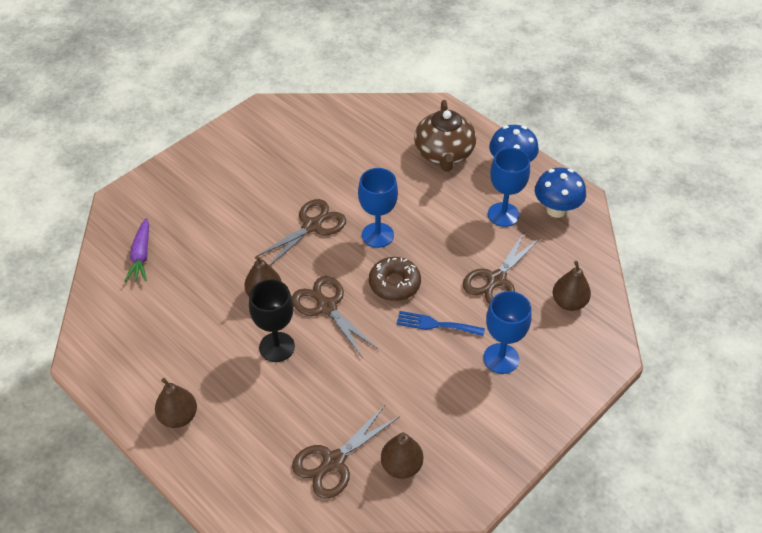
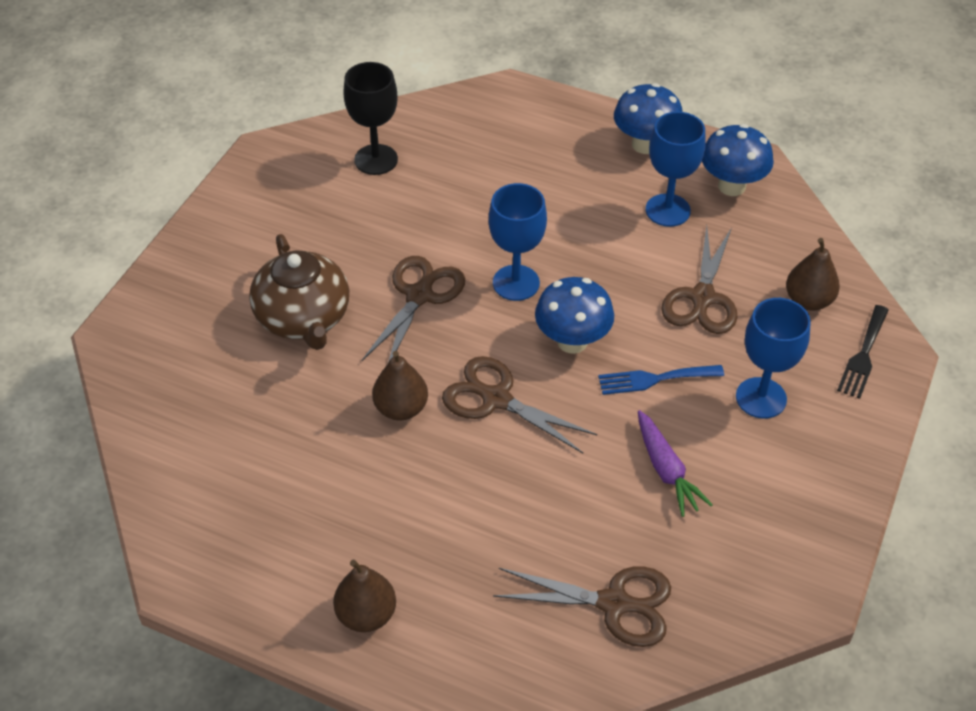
camera: 20 degrees left, 0 degrees up
(141, 256) = (192, 406): purple carrot -> purple carrot (666, 470)
(277, 347) = (456, 474): black goblet -> black goblet (376, 160)
(333, 461) = (614, 603): brown scissors -> brown scissors turned 105 degrees counterclockwise
(394, 284) = (572, 341): brown donut -> blue mushroom
(401, 466) = (706, 579): brown pear -> none
(444, 154) = (549, 151): brown teapot -> brown teapot (304, 318)
(588, 351) = (863, 355): none -> black fork

